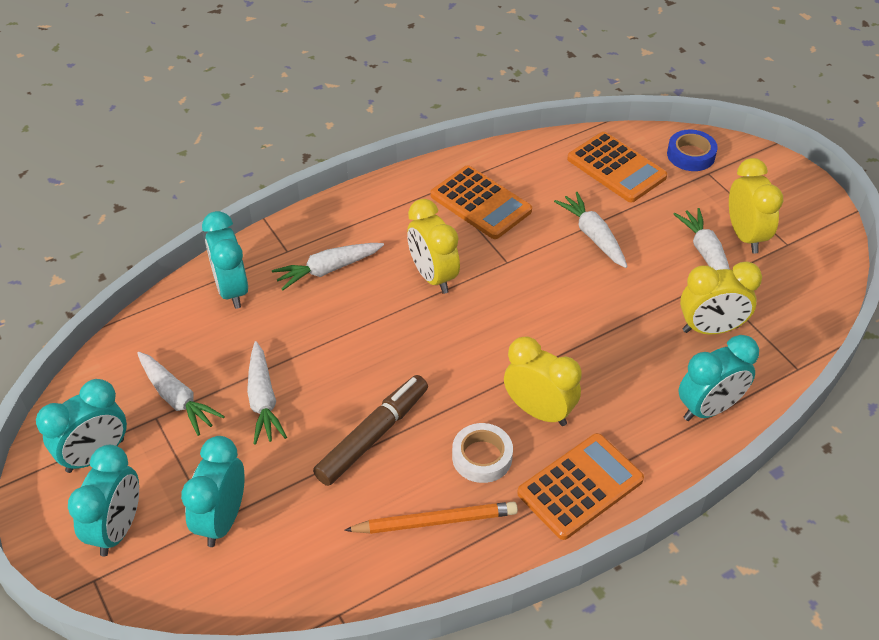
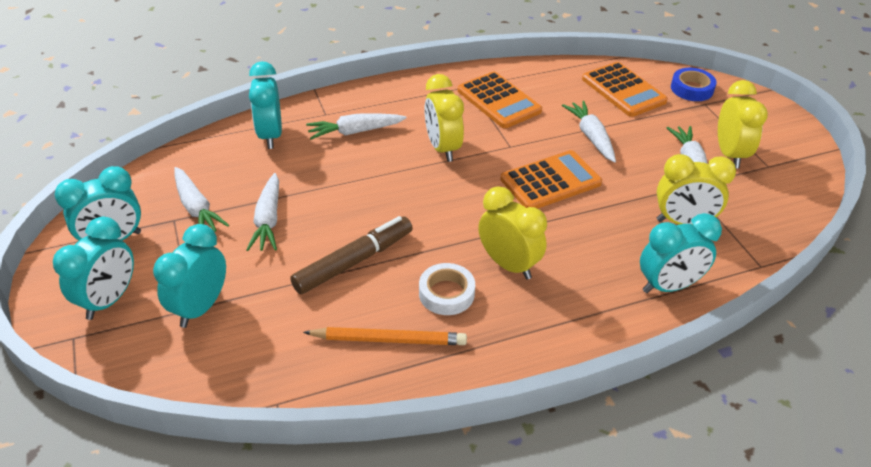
camera: 10 degrees right, 5 degrees down
(580, 486) = (531, 332): orange calculator -> orange calculator (550, 181)

